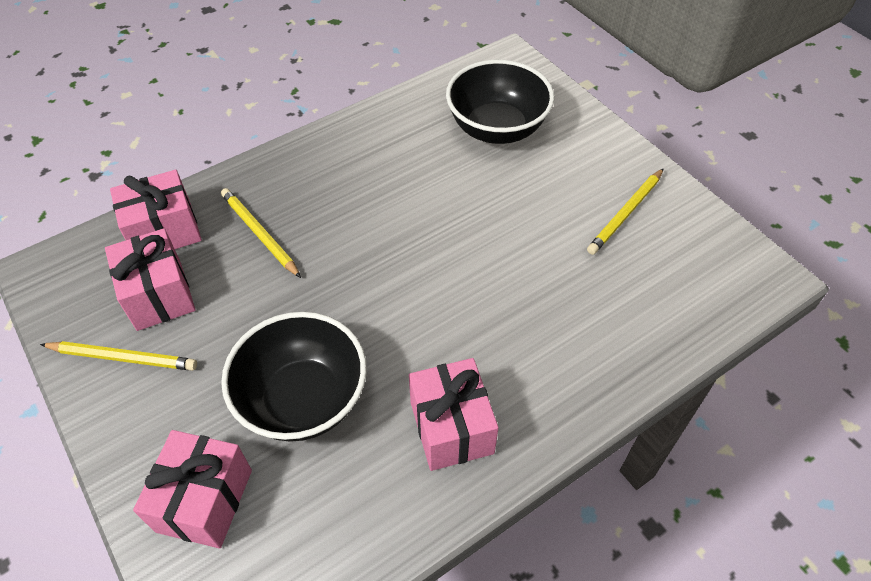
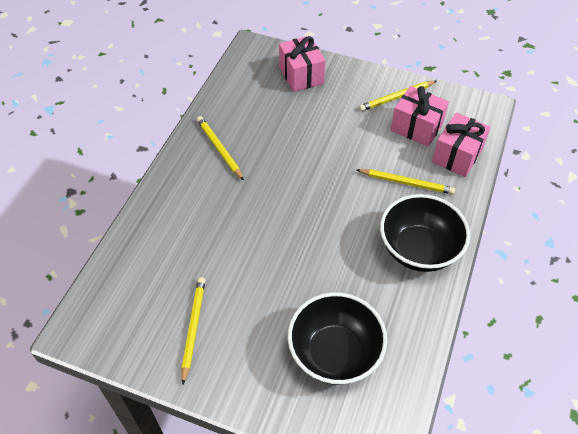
camera: 145 degrees right, 0 degrees up
(303, 399) = (298, 124): black bowl -> black bowl (418, 250)
(451, 427) = (219, 149): pink gift -> yellow pencil

